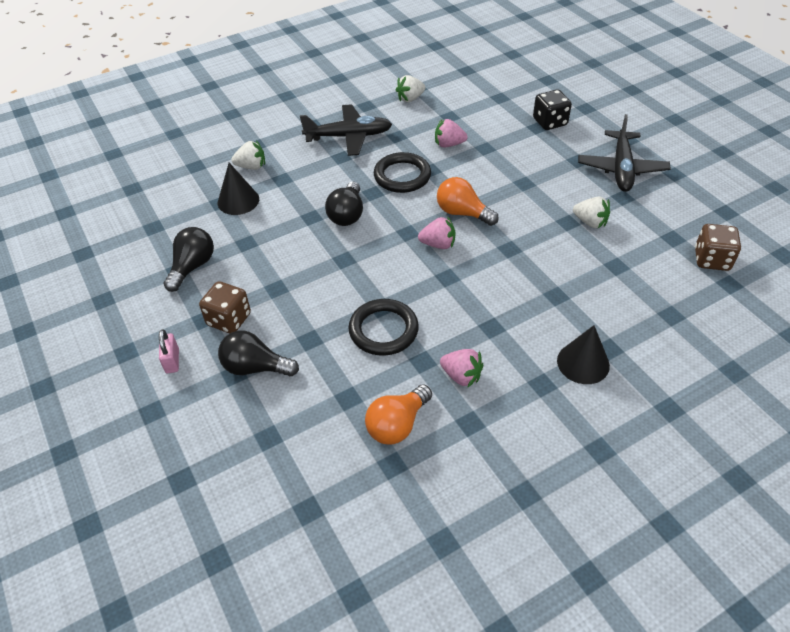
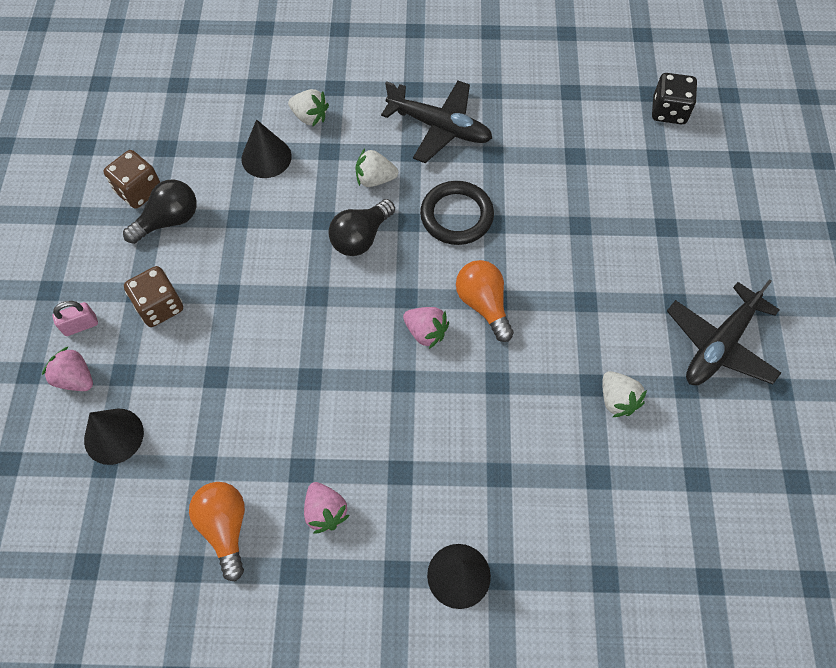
camera: 30 degrees right, 15 degrees up
(172, 361) = (80, 325): pink padlock -> pink padlock turned 45 degrees clockwise
(255, 367) = (146, 379): black light bulb -> none
(259, 415) = (113, 436): none -> black cone
(383, 330) = (291, 408): black ring -> none
(397, 424) = (225, 528): orange light bulb -> orange light bulb turned 90 degrees clockwise
(410, 98) = (549, 105): white strawberry -> white strawberry (375, 179)
(449, 144) = (542, 197): pink strawberry -> pink strawberry (75, 378)
(550, 122) = (688, 227): black dice -> black dice (669, 111)
(711, 260) = (717, 536): brown dice -> brown dice (139, 191)

